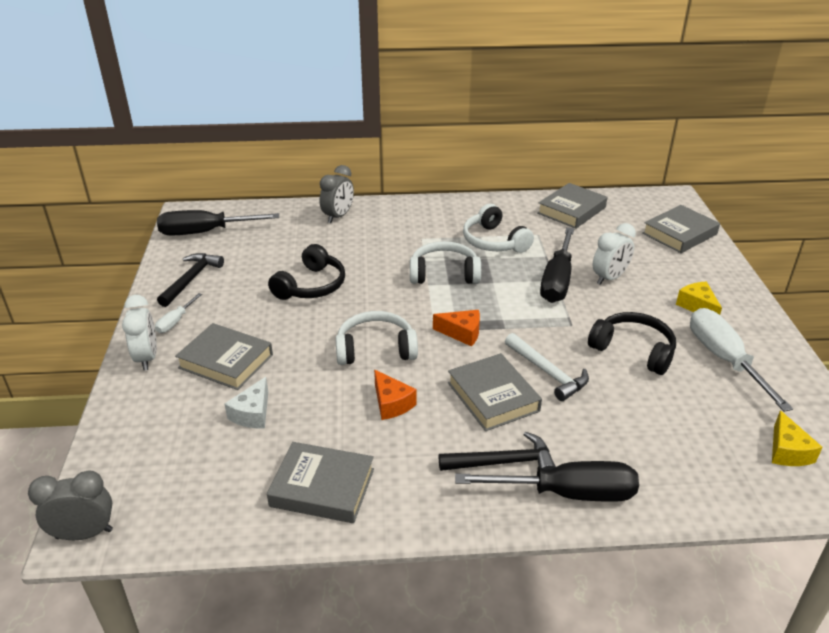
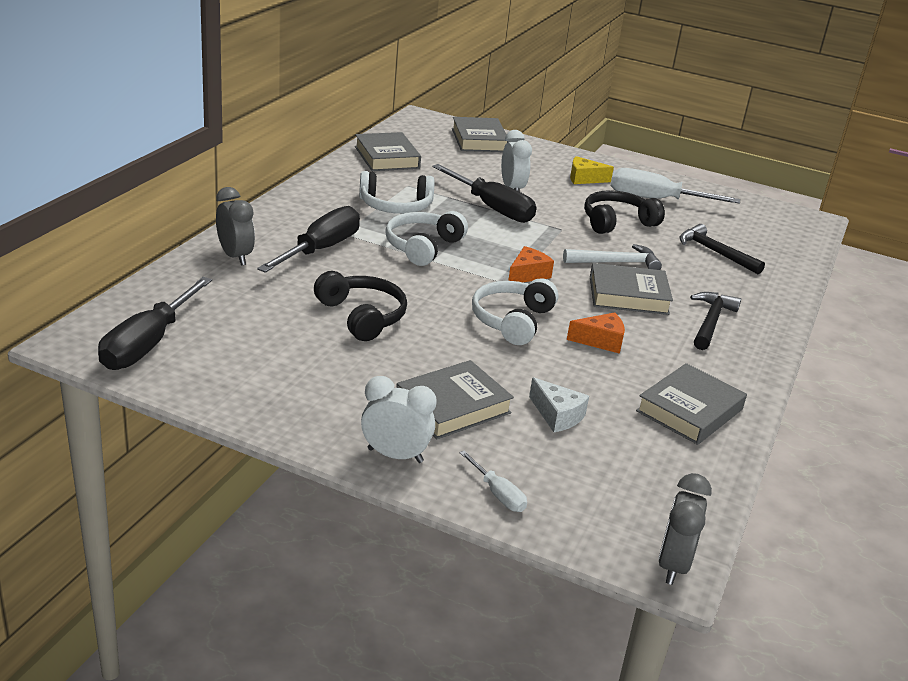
camera: 65 degrees left, 5 degrees down
(175, 321) = (338, 417): white screwdriver -> white screwdriver (497, 494)
(191, 279) = (254, 383): black hammer -> black hammer (715, 252)
(566, 493) = (759, 312): black screwdriver -> black screwdriver (320, 250)
(787, 451) = (764, 226): yellow cheese -> none

